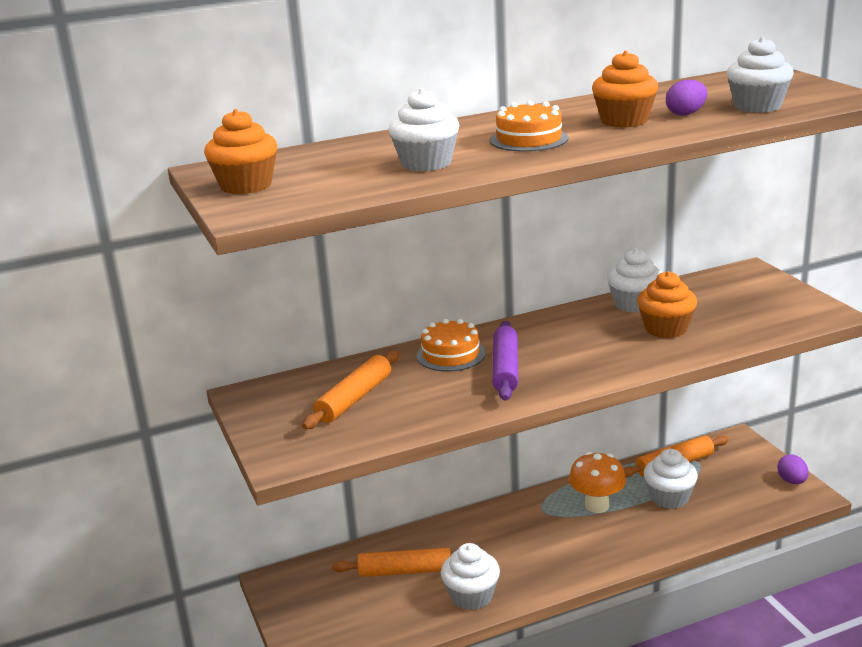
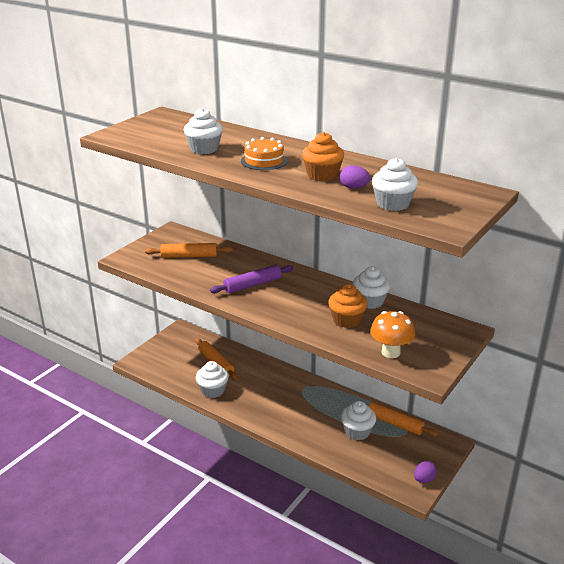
camera: 55 degrees right, 5 degrees up
(246, 185) = (144, 125): orange cupcake -> none
(451, 354) = (254, 265): orange cake -> none
(597, 505) = (324, 406): orange mushroom -> orange mushroom (390, 352)

